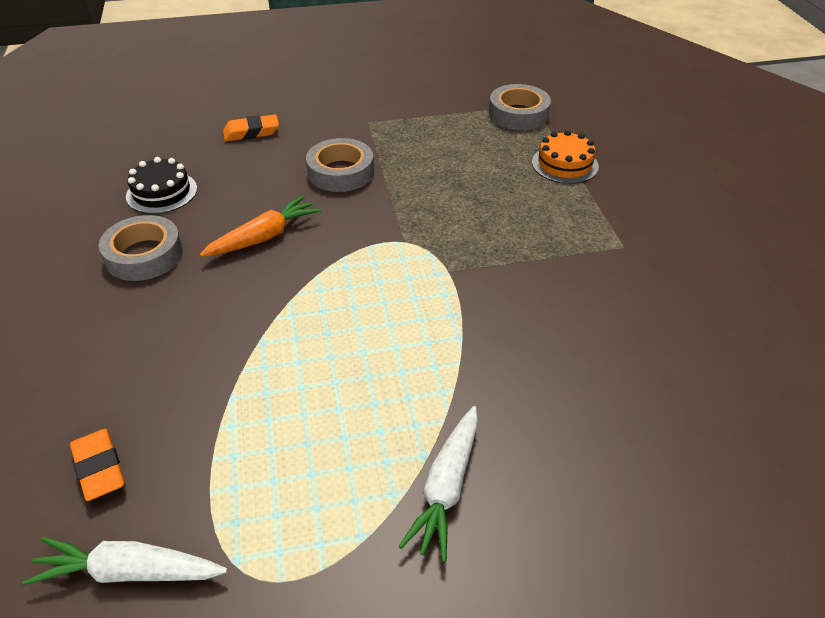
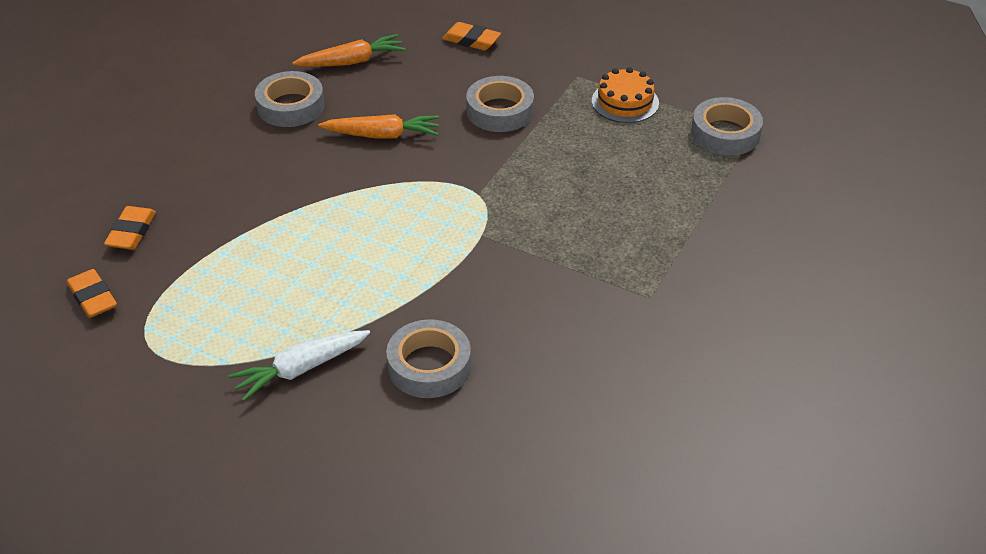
camera: 40 degrees right, 0 degrees up
(129, 571) = (93, 298): white carrot -> orange eraser
(161, 192) = (351, 62): black cake -> orange carrot
(548, 404) = (429, 366): none -> grey tape
(564, 164) = (701, 201): orange cake -> orange cake (625, 102)

